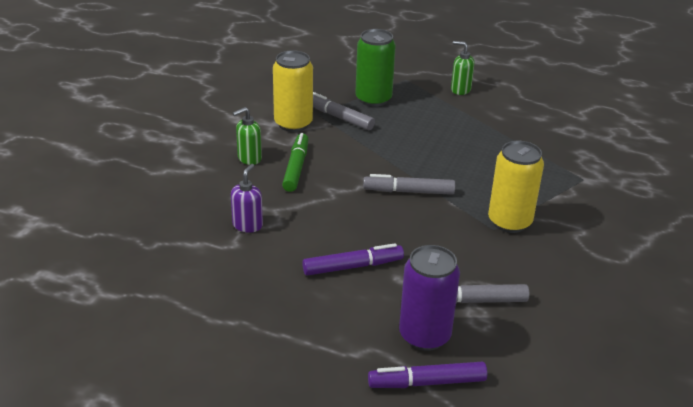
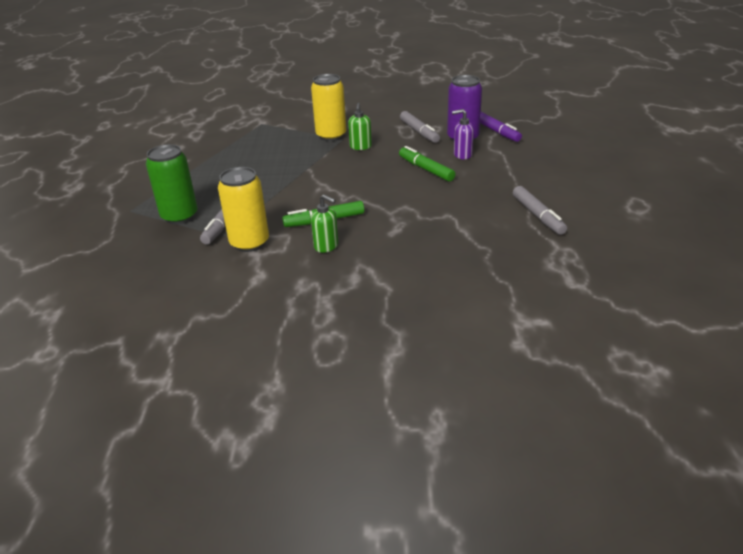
camera: 110 degrees left, 0 degrees up
(247, 225) = (420, 217): purple soap dispenser -> purple soap dispenser (462, 155)
(352, 266) = (426, 169): purple marker -> green marker
(409, 191) = (322, 171): grey marker -> grey marker (538, 215)
(460, 90) = (143, 182): green soap dispenser -> green soap dispenser (360, 147)

